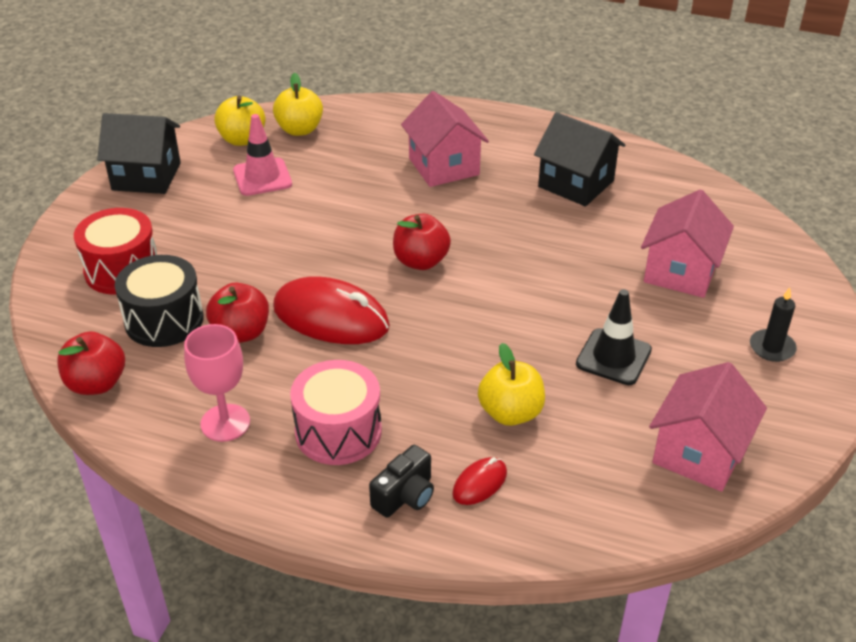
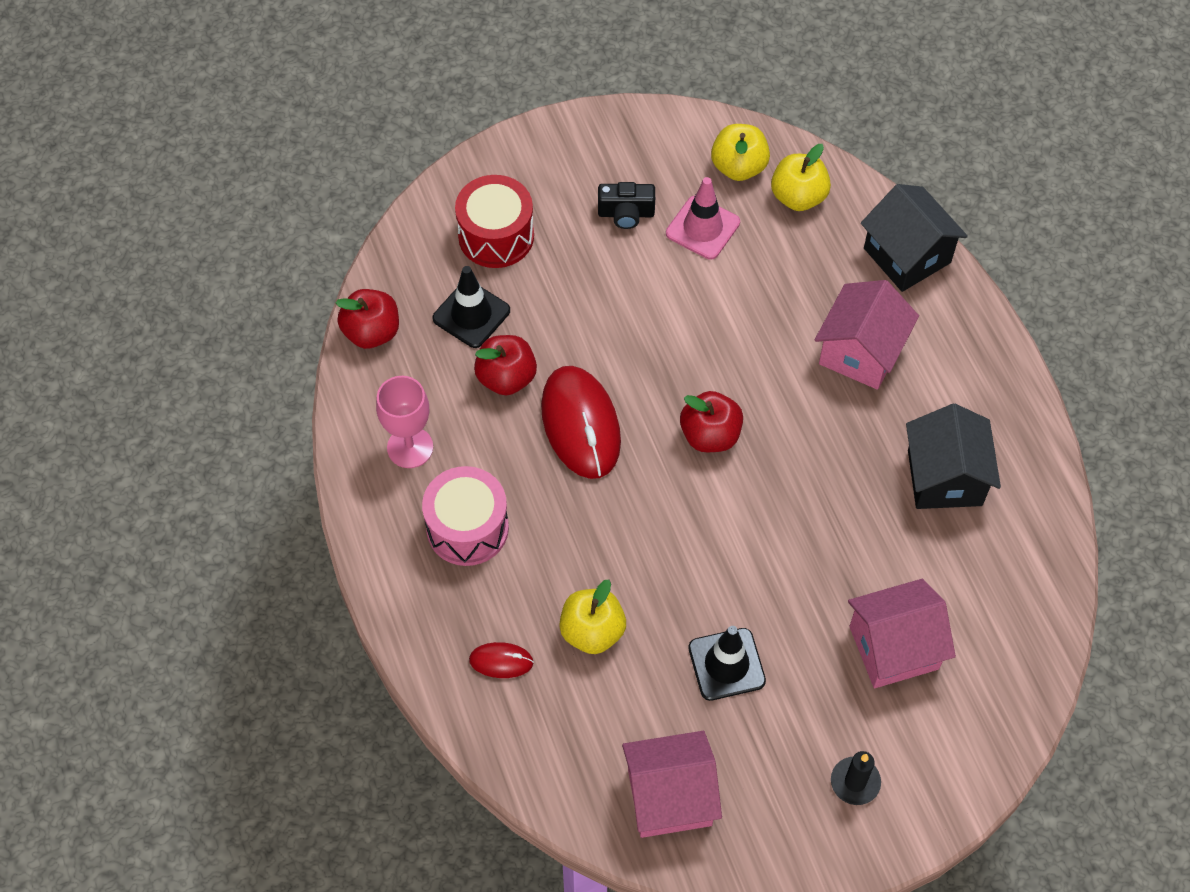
camera: 50 degrees right, 20 degrees up
(146, 176) = (619, 145): black house -> black house (907, 255)
(164, 320) = (471, 314): black drum -> black traffic cone
(405, 496) = (446, 620): black camera -> black camera (626, 213)

